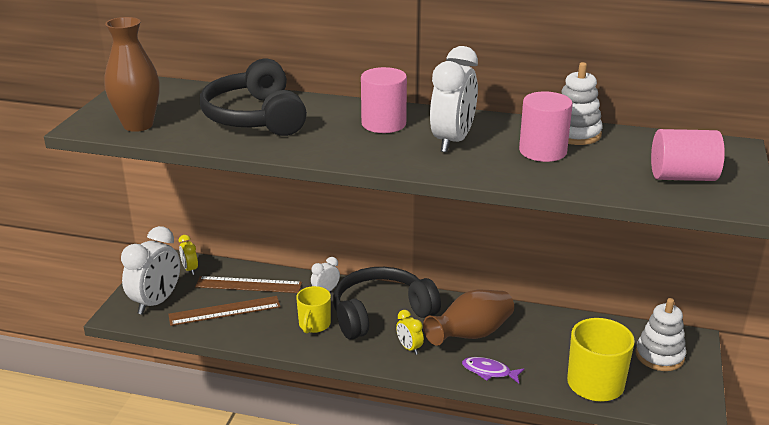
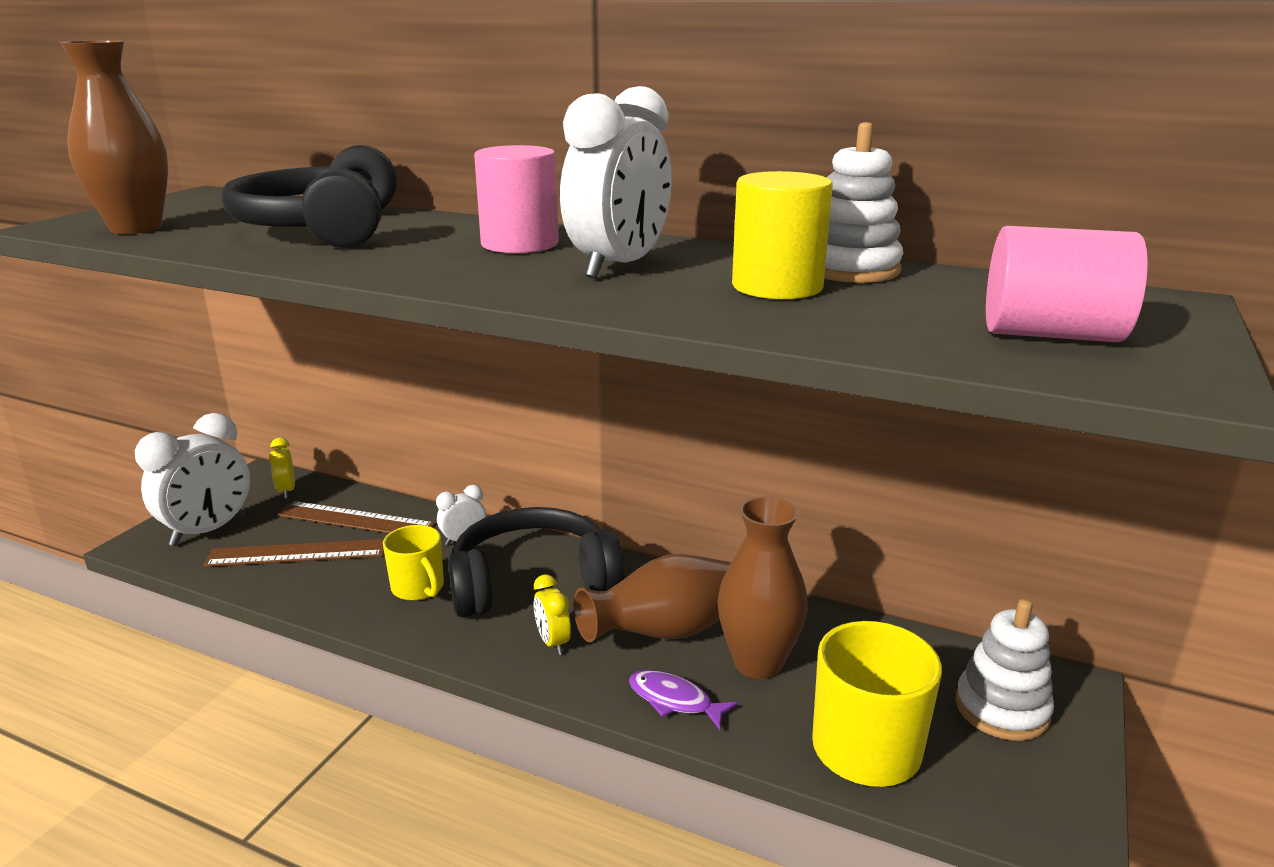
camera: 10 degrees right, 5 degrees down
(314, 325) = (418, 588): yellow mug -> yellow mug turned 60 degrees counterclockwise
(527, 346) = (758, 663): none -> brown vase
(542, 151) = (777, 286): pink cylinder -> yellow cylinder

